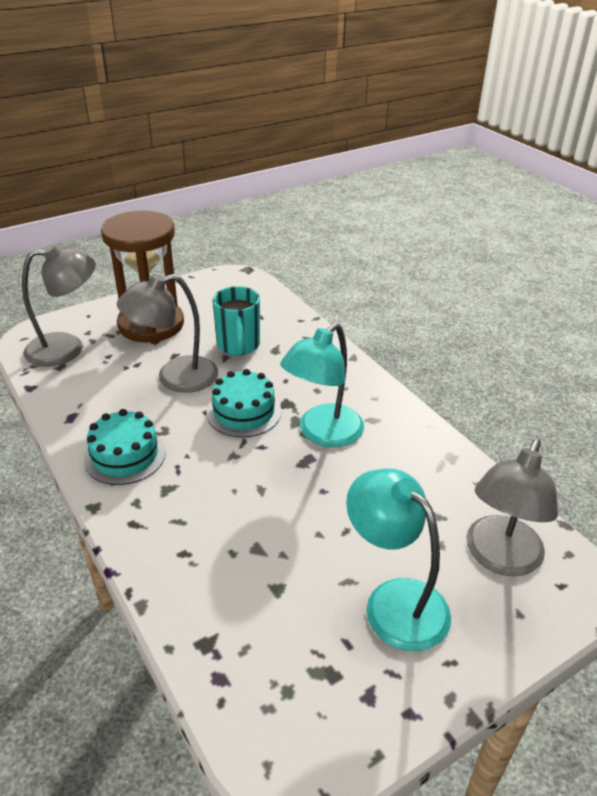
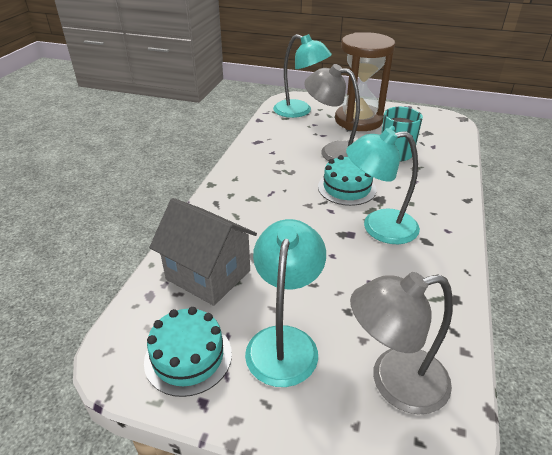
camera: 50 degrees right, 0 degrees up
(67, 348) = (299, 111): grey lamp -> turquoise lamp
(125, 455) = (256, 171): turquoise cake -> turquoise cake (188, 357)
(245, 604) = (208, 275): none -> grey house

